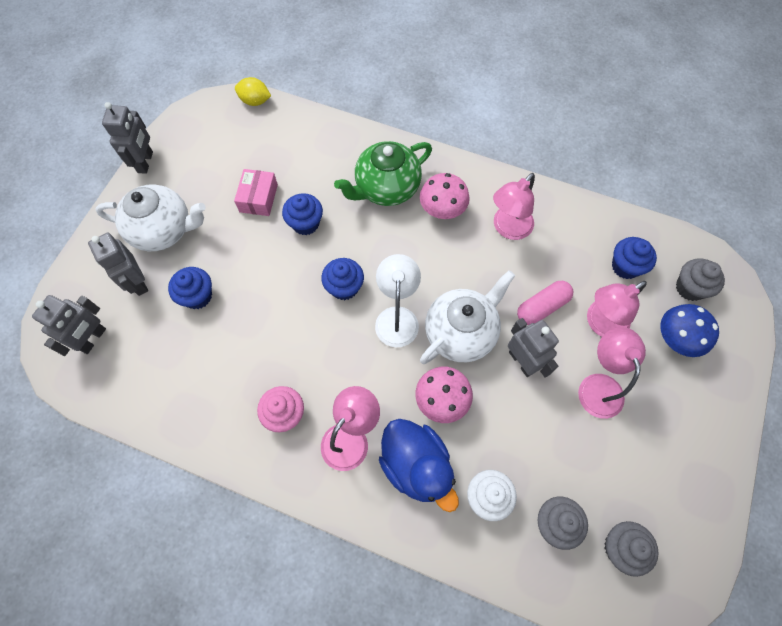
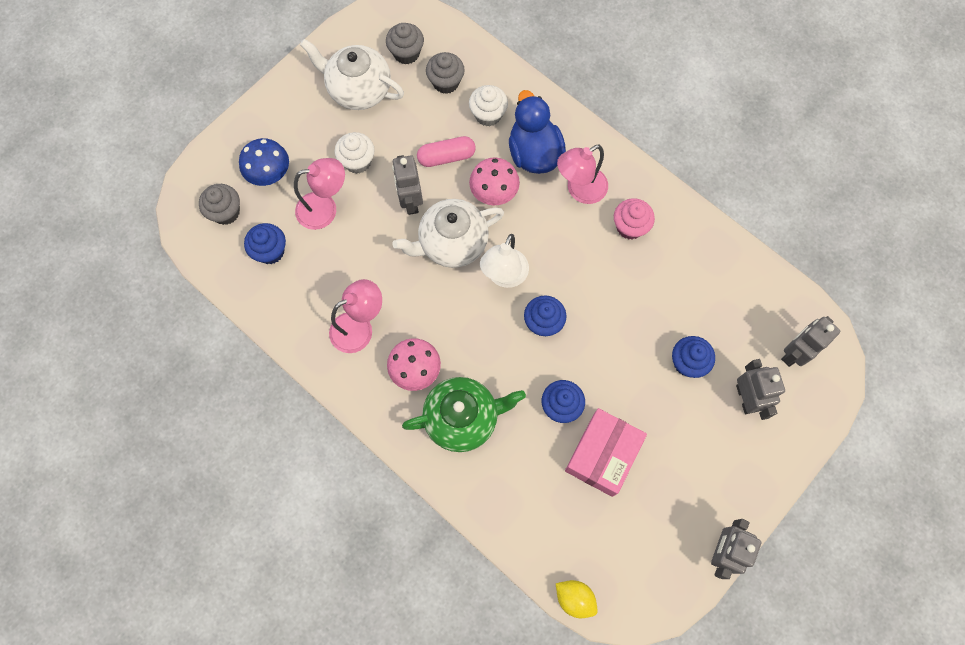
camera: 160 degrees left, 5 degrees up
(164, 230) = (711, 450): white teapot -> white teapot (358, 90)
(258, 198) = (602, 455): pink box -> pink box, size x1.53
(542, 307) = (368, 241): pink capsule -> pink capsule (446, 157)
(598, 385) = (357, 161): pink lamp -> white cupcake

